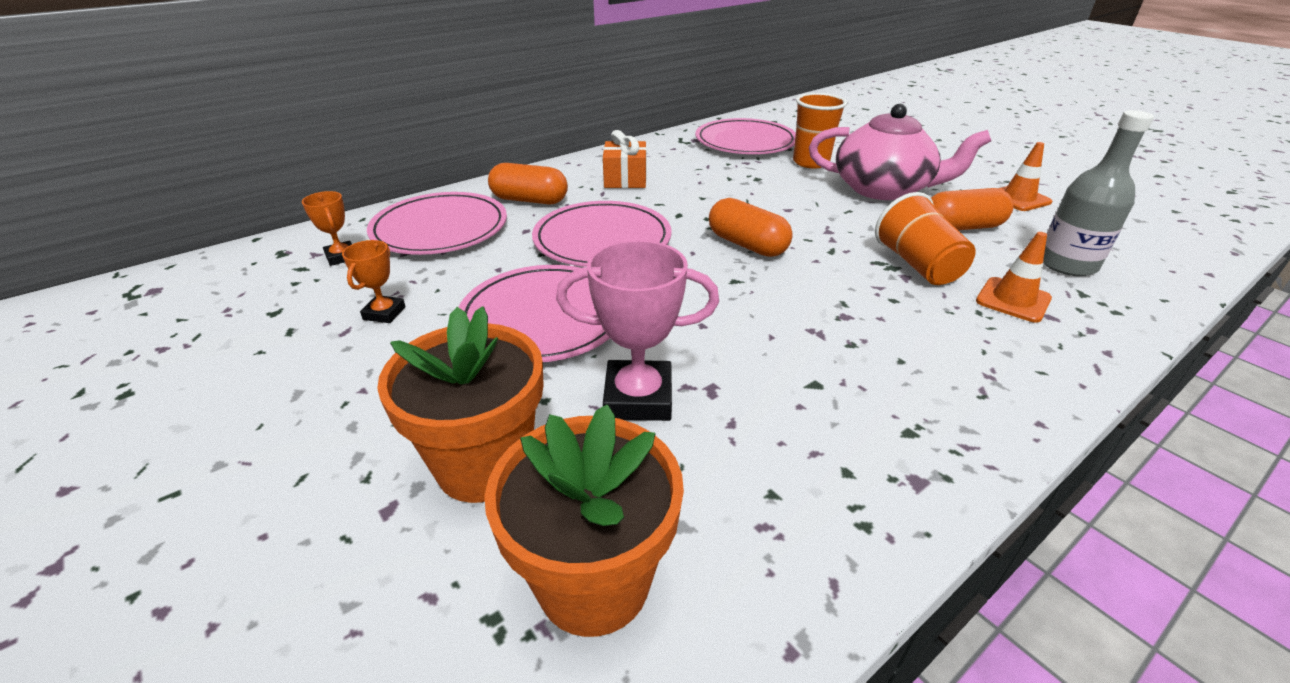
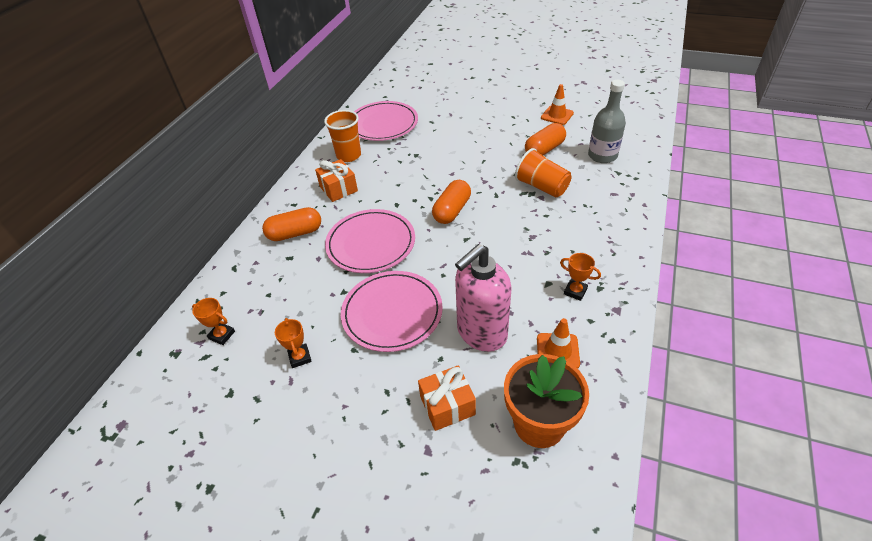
camera: 30 degrees left, 10 degrees up
(440, 229) = (262, 283): pink plate -> none
(484, 465) = (447, 405): orange flower pot -> orange gift
(638, 398) = (481, 333): pink trophy -> pink soap dispenser
(747, 245) = (452, 211): orange capsule -> orange capsule turned 75 degrees counterclockwise
(810, 162) = (435, 128): orange cup -> orange cup (348, 155)
(855, 416) = (575, 291): none -> orange trophy
(883, 189) = (489, 135): pink teapot -> none
(1013, 300) = (594, 190): orange traffic cone -> orange traffic cone (557, 351)

